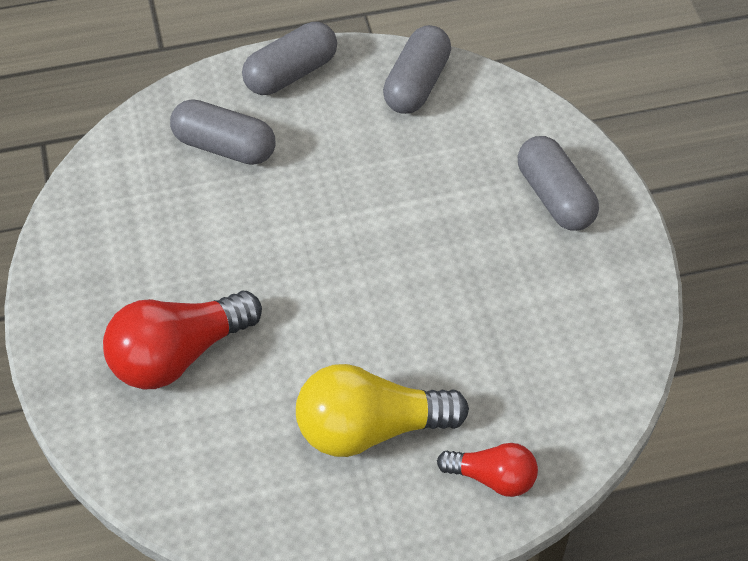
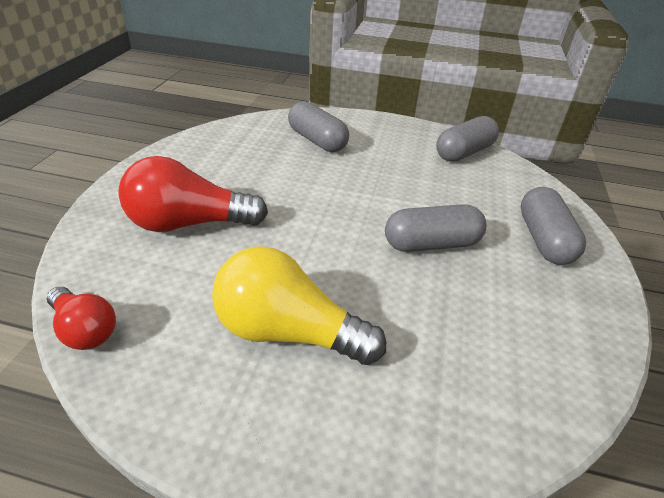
camera: 25 degrees right, 15 degrees down
(291, 73) = (384, 125): grey capsule -> grey capsule (431, 244)
(492, 477) = (376, 432): red light bulb -> red light bulb (85, 329)

